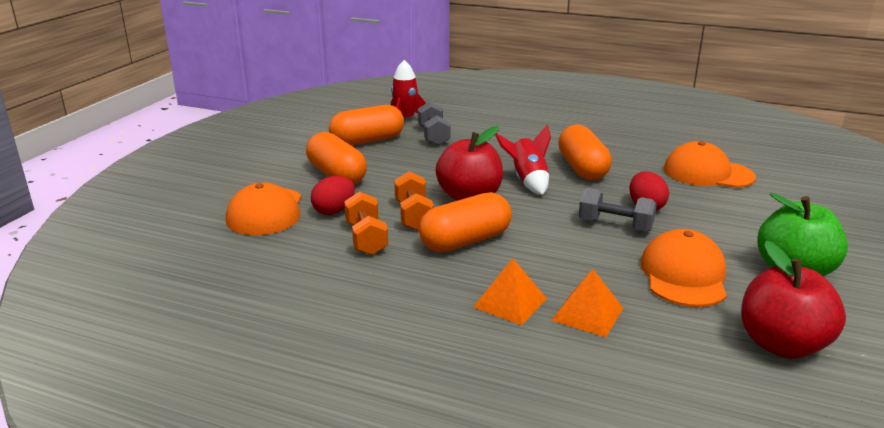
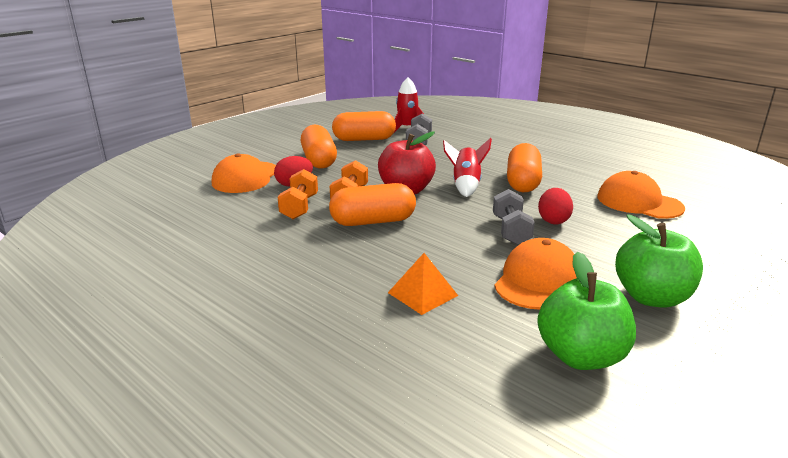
camera: 20 degrees right, 0 degrees up
(510, 302) = (366, 273): orange pyramid -> none
(615, 225) = (511, 230): grey dumbbell -> grey dumbbell turned 45 degrees clockwise
(782, 344) = (580, 356): red apple -> green apple

